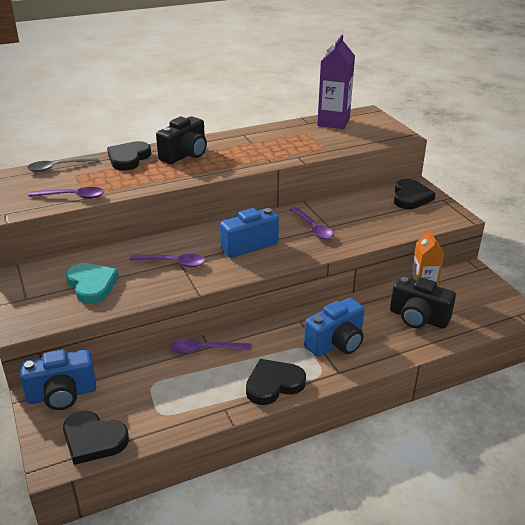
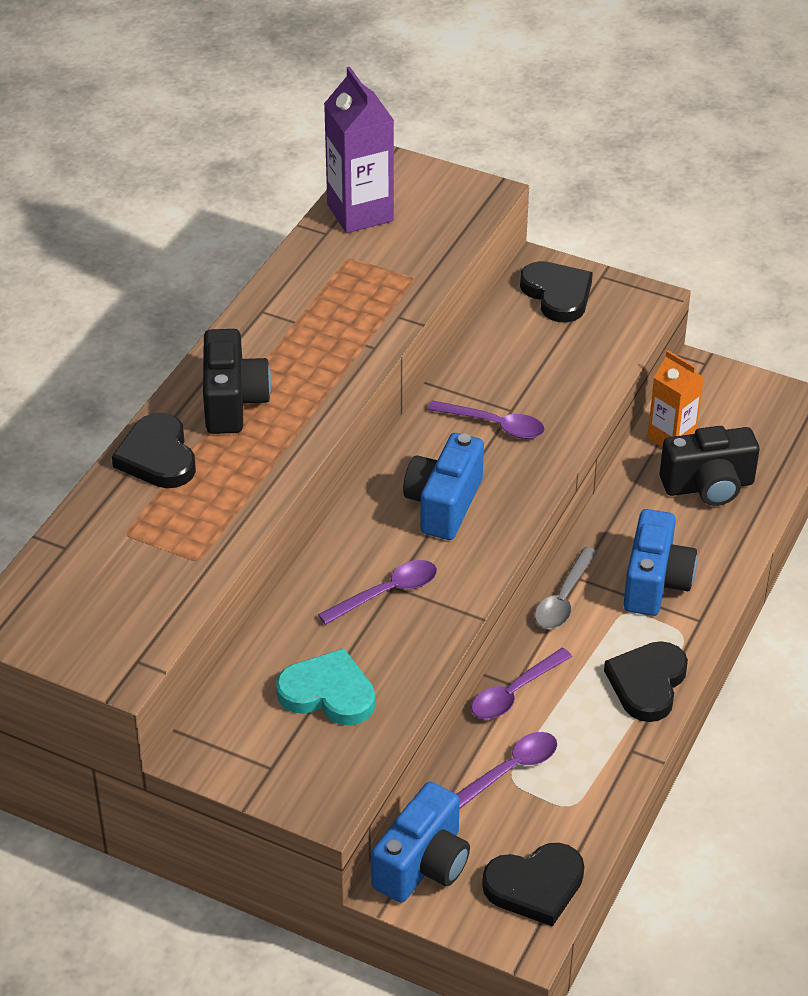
camera: 40 degrees left, 10 degrees up
(58, 167) = (74, 535): grey spoon -> grey spoon (563, 599)
(73, 196) = (187, 573): purple spoon -> purple spoon (510, 770)

